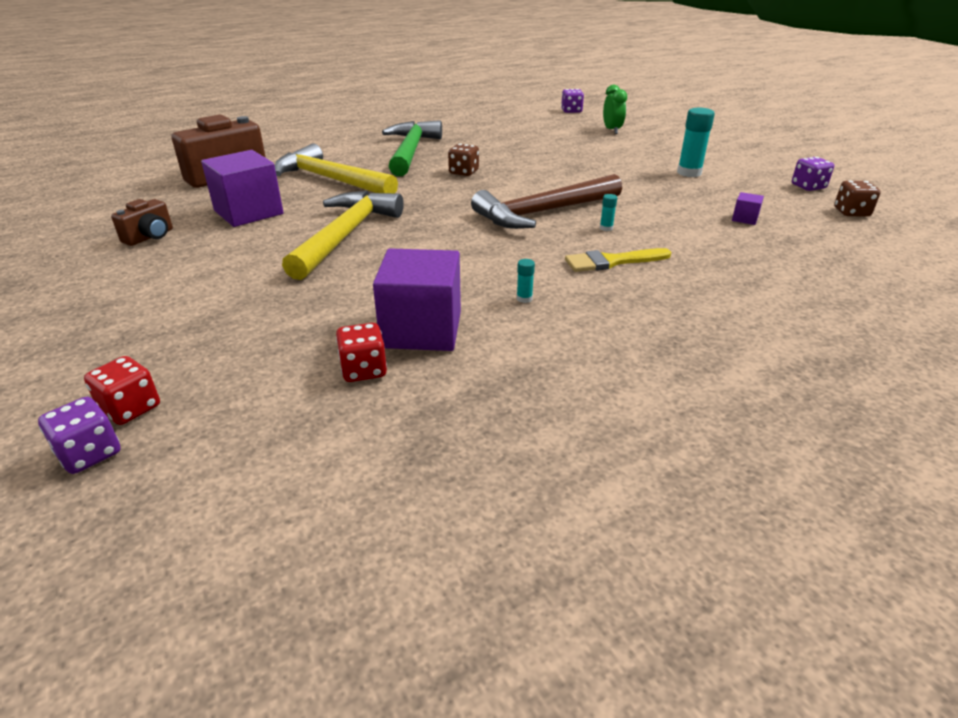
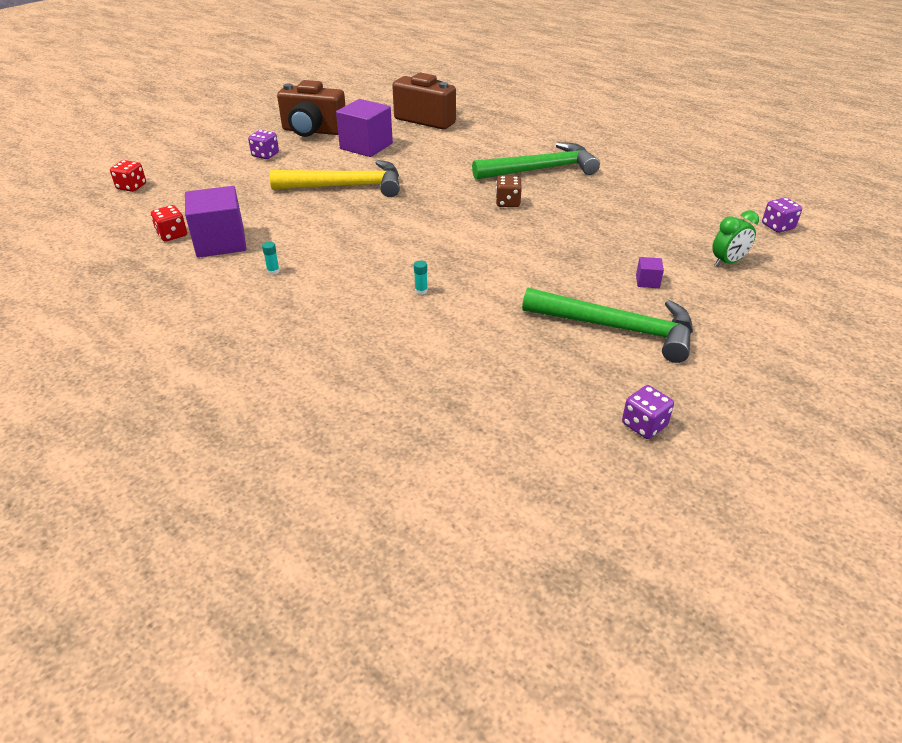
camera: 70 degrees right, 5 degrees up
(90, 454) = (97, 190): purple dice -> purple dice (265, 155)
(150, 237) = (313, 131): brown camera -> brown camera, size x1.94
(331, 180) = (446, 155): yellow hammer -> none
(544, 212) = (438, 256): brown hammer -> none
(612, 261) = (351, 301): yellow brush -> none
(689, 173) = (617, 328): turquoise glue stick -> green hammer
(744, 219) = (496, 372): purple cube -> purple cube (647, 281)
(851, 212) = (572, 459): brown dice -> none

